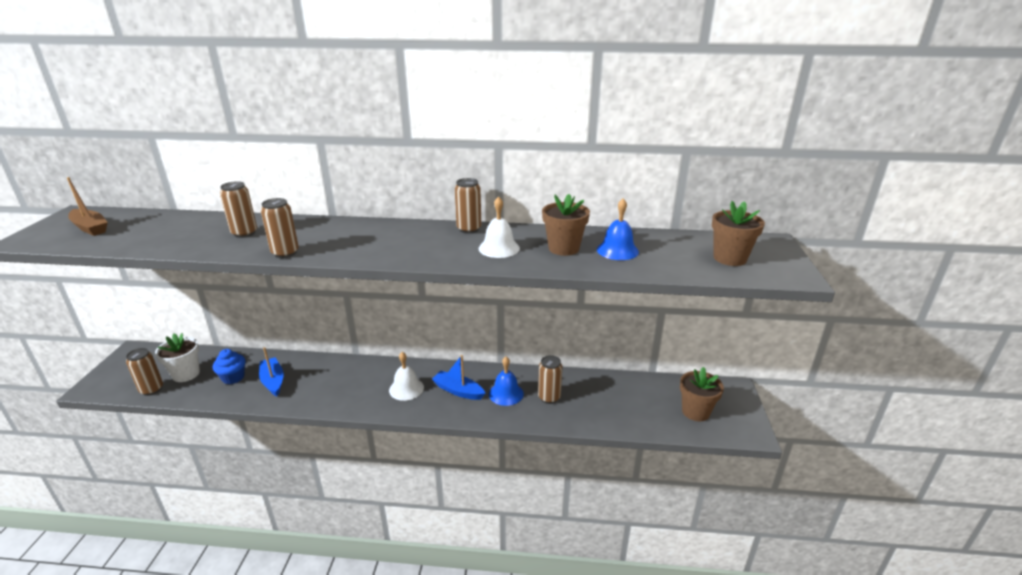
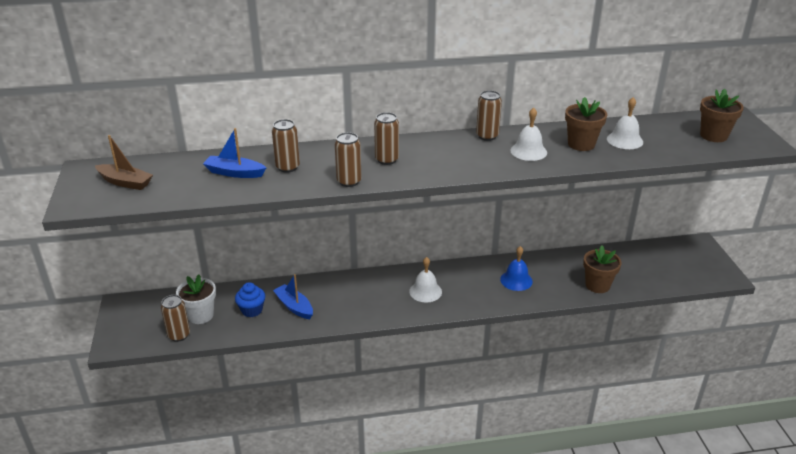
camera: 15 degrees left, 5 degrees up
(458, 391) = (473, 285): blue boat -> blue boat (234, 173)
(549, 397) = (554, 277): brown can -> brown can (386, 160)
(617, 250) = (624, 140): blue bell -> white bell
(695, 412) = (678, 268): brown flower pot -> brown flower pot (597, 285)

